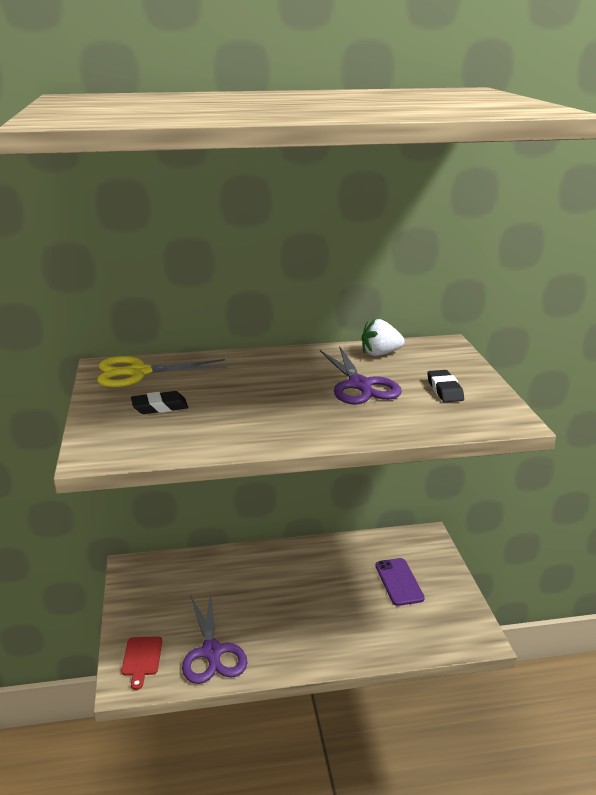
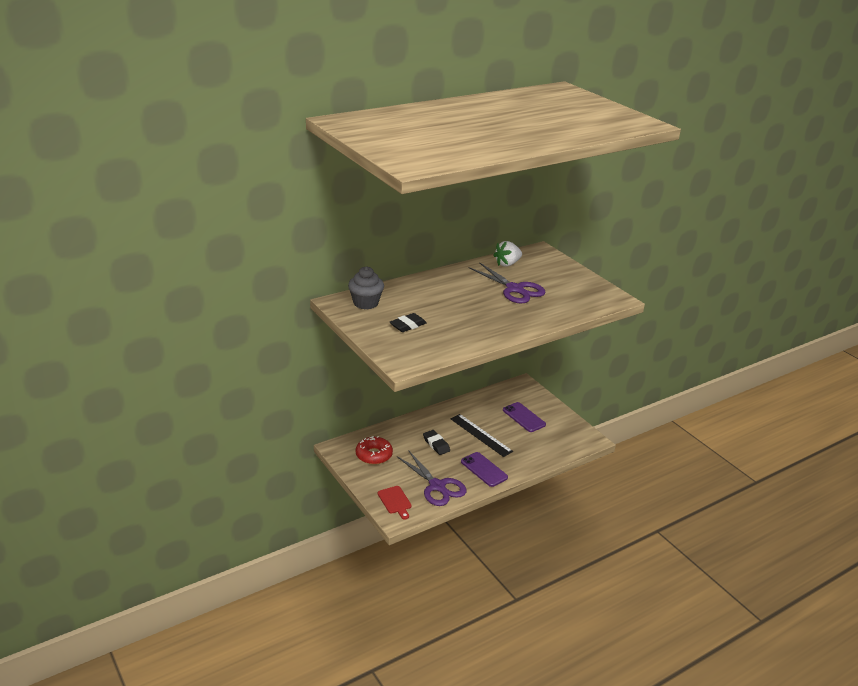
camera: 25 degrees left, 5 degrees up
(138, 372) = (365, 303): yellow scissors -> grey cupcake
(165, 586) = (374, 455): none -> red donut
(293, 644) = (484, 469): none -> purple phone
(322, 593) = (481, 435): none -> black ruler
(444, 390) = (566, 284): black eraser -> black eraser (436, 444)

